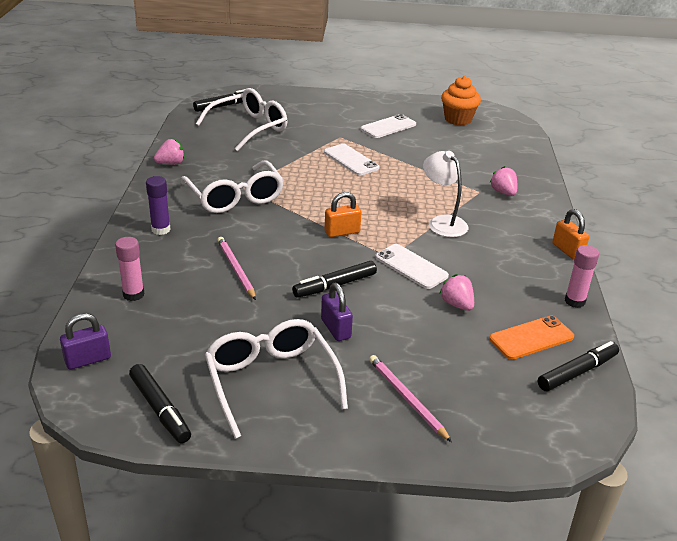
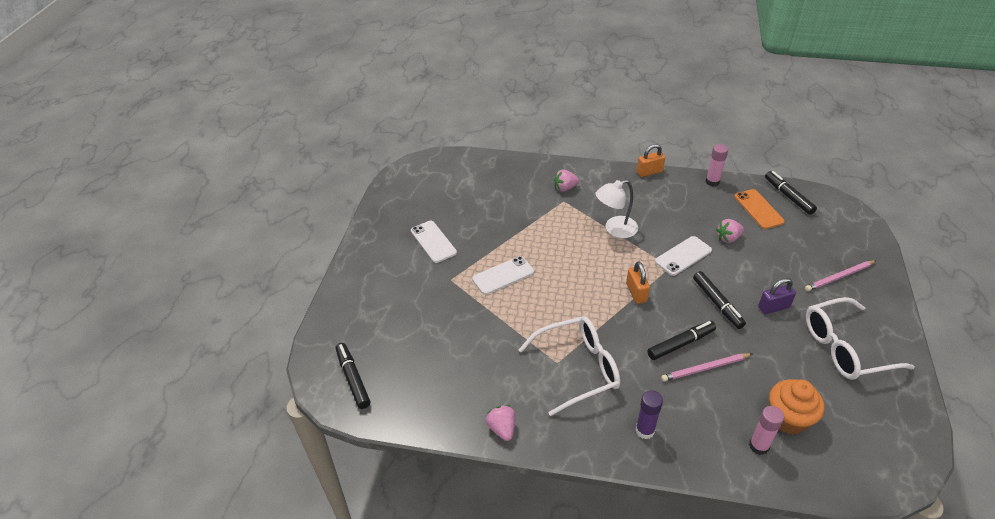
camera: 80 degrees left, 10 degrees up
(88, 360) = (858, 473): purple padlock -> none
(160, 409) = (898, 416): black marker -> black marker (681, 344)
(249, 128) = (419, 355): white glasses -> none
(458, 119) = (424, 192): orange cupcake -> orange cupcake (788, 419)

